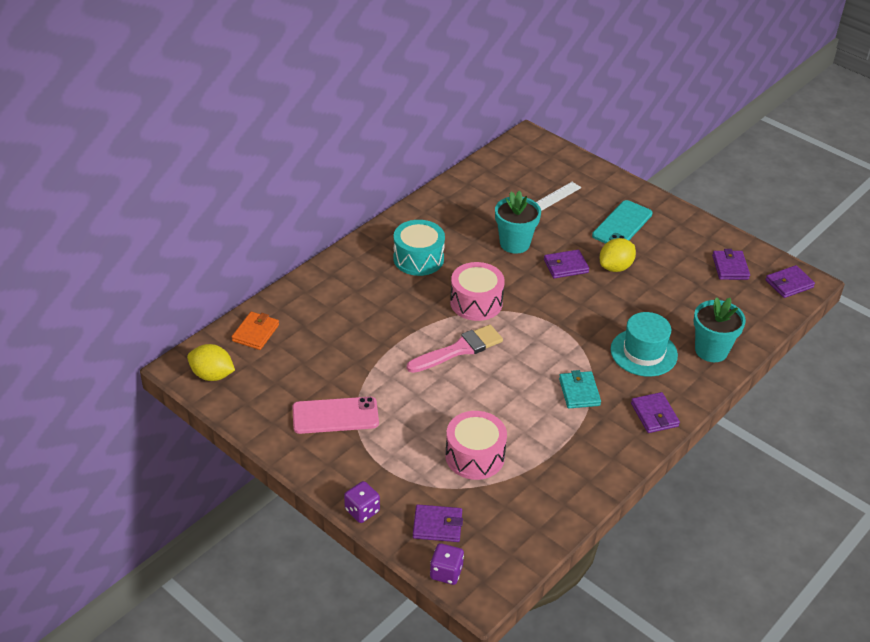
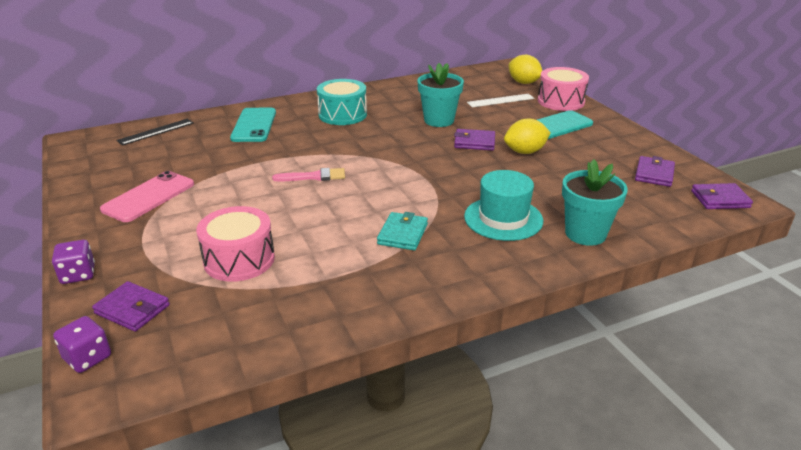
camera: 25 degrees right, 10 degrees down
(212, 375) = (88, 149): yellow lemon -> yellow lemon (523, 83)
(255, 333) = (156, 132): orange wallet -> black ruler
(335, 416) = (149, 197): pink phone -> pink phone turned 75 degrees counterclockwise
(345, 297) = (254, 125): none -> turquoise phone
(459, 349) = (314, 177): pink brush -> pink brush, size x0.66
(476, 302) = (364, 149): pink drum -> pink drum (561, 101)
(654, 415) = (472, 274): purple wallet -> none

